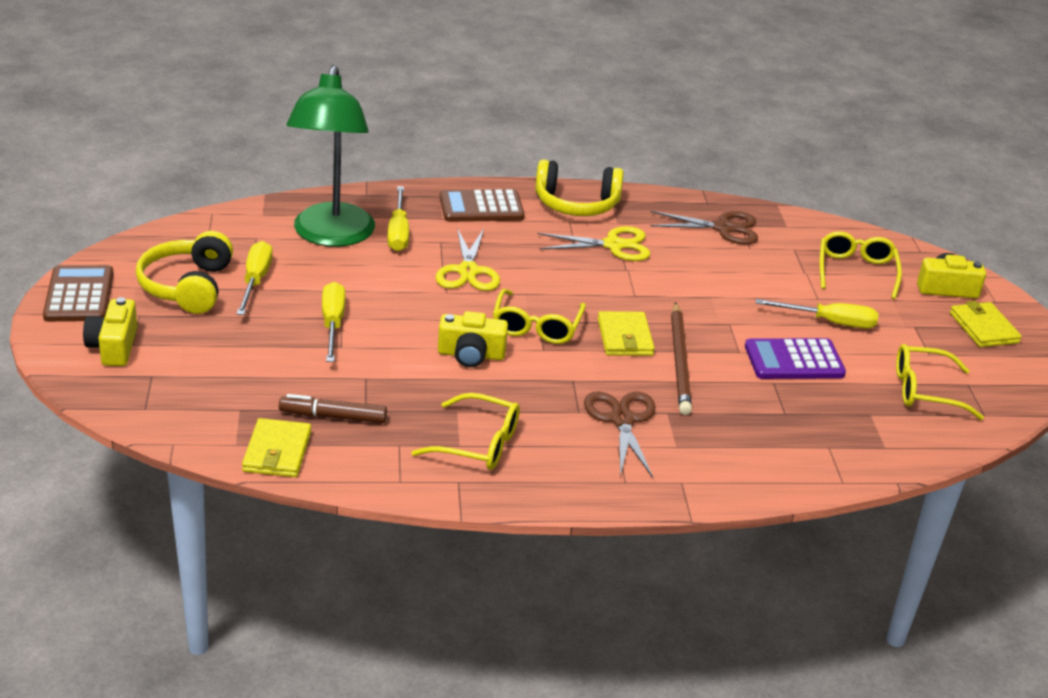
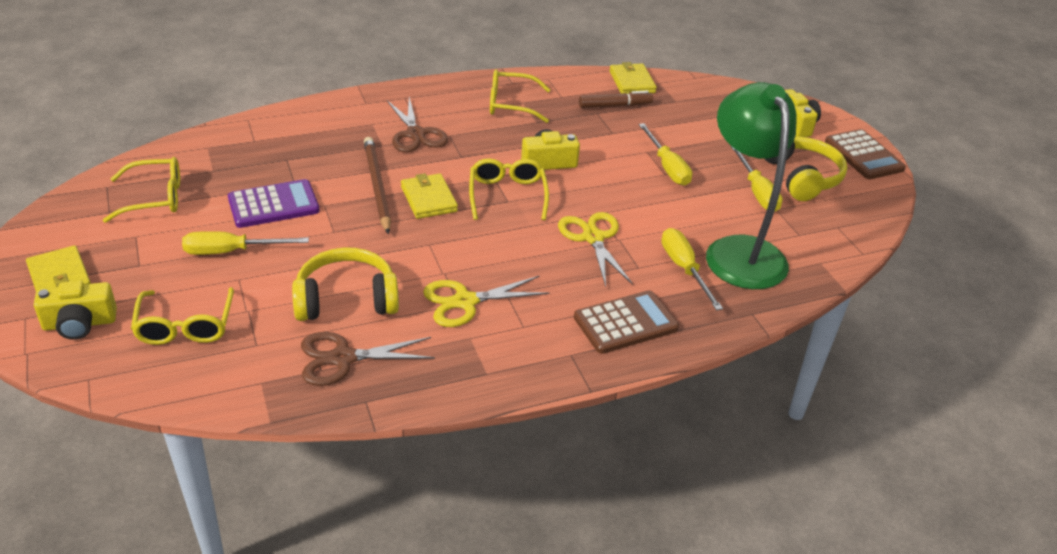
camera: 165 degrees right, 5 degrees up
(576, 204) = (525, 355): yellow headphones -> yellow headphones (346, 299)

